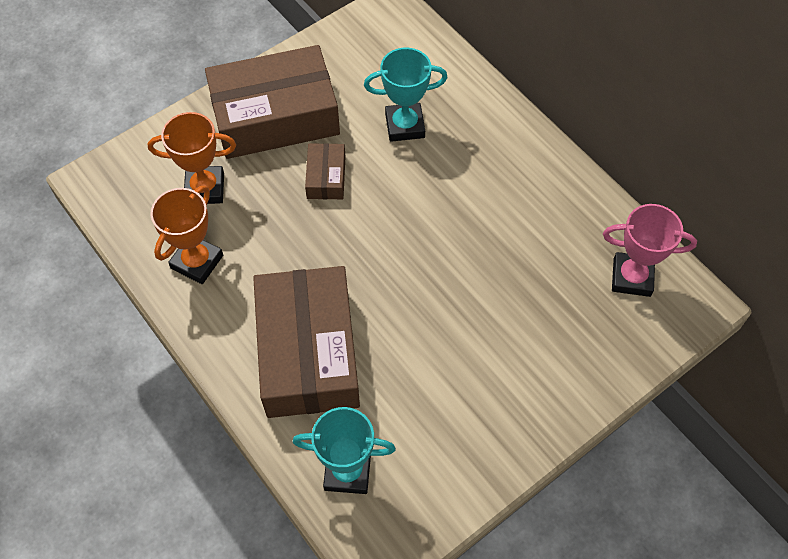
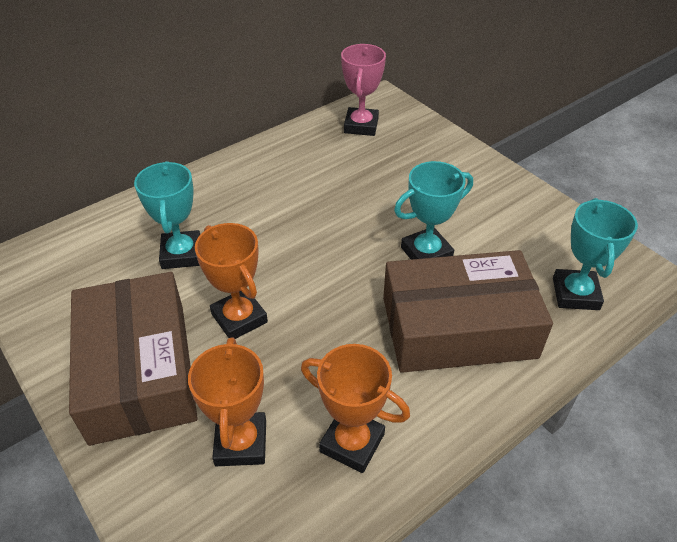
camera: 90 degrees left, 15 degrees down
(326, 177) = (239, 318): brown box -> orange trophy
(407, 332) = (426, 253): none -> turquoise trophy

